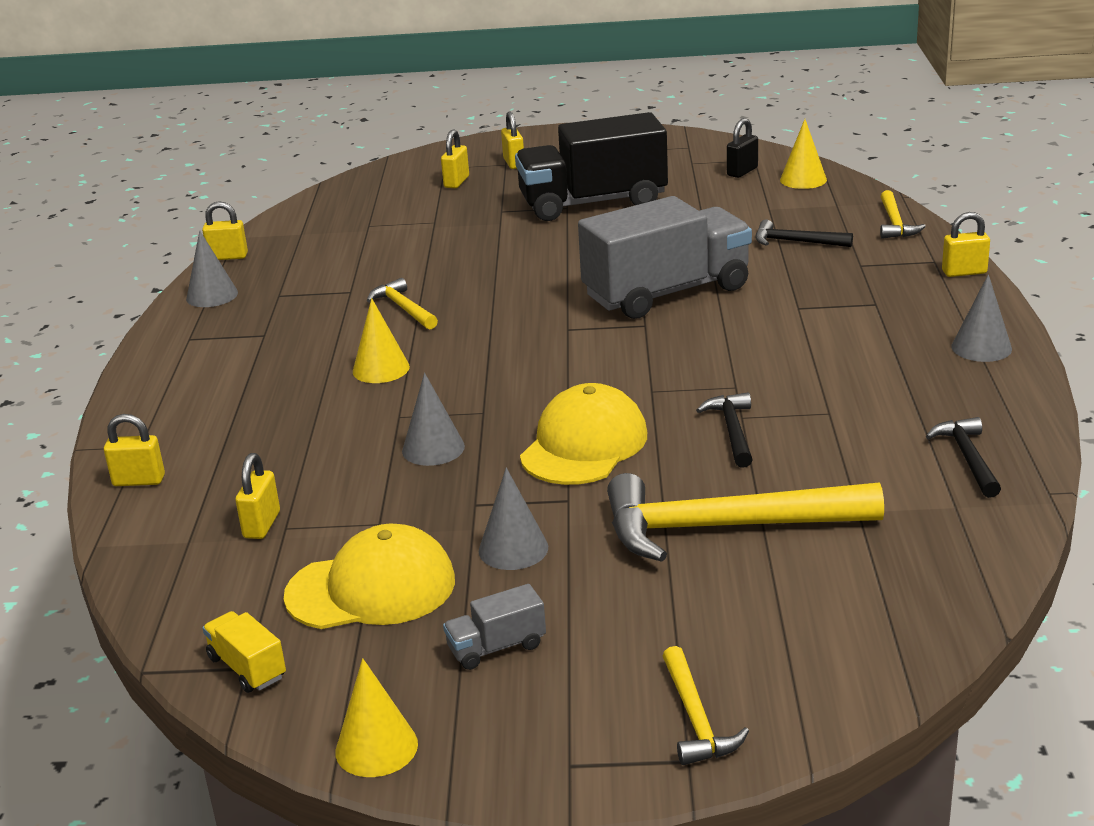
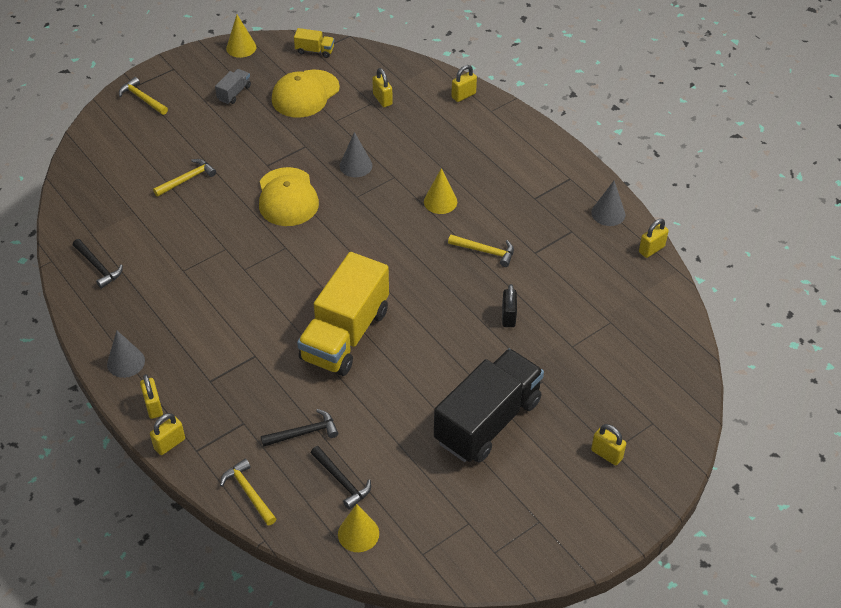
camera: 140 degrees right, 20 degrees up
(456, 182) = (617, 404): yellow padlock -> yellow padlock (153, 406)
(513, 549) = (267, 132): grey cone -> none
(667, 292) = (345, 335): grey truck -> yellow truck
(724, 527) = (187, 179): yellow hammer -> yellow hammer, size x0.49
(732, 431) = (223, 236): black hammer -> black hammer (341, 481)
(742, 171) = (416, 525): black padlock -> black padlock (508, 317)

